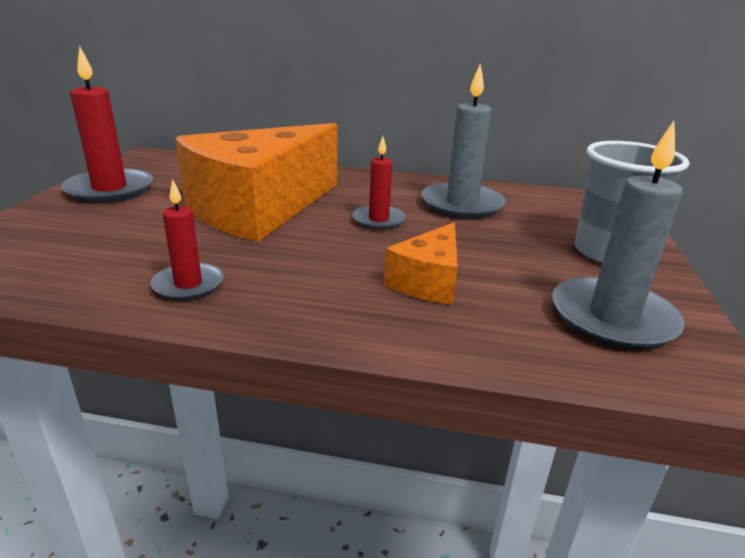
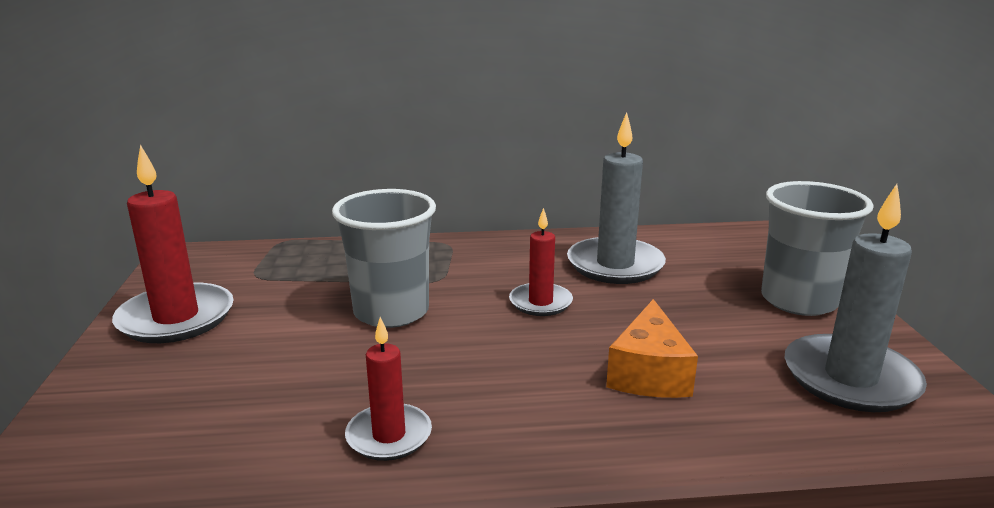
camera: 15 degrees left, 5 degrees down
(259, 208) = (391, 312): orange cheese -> grey cup

